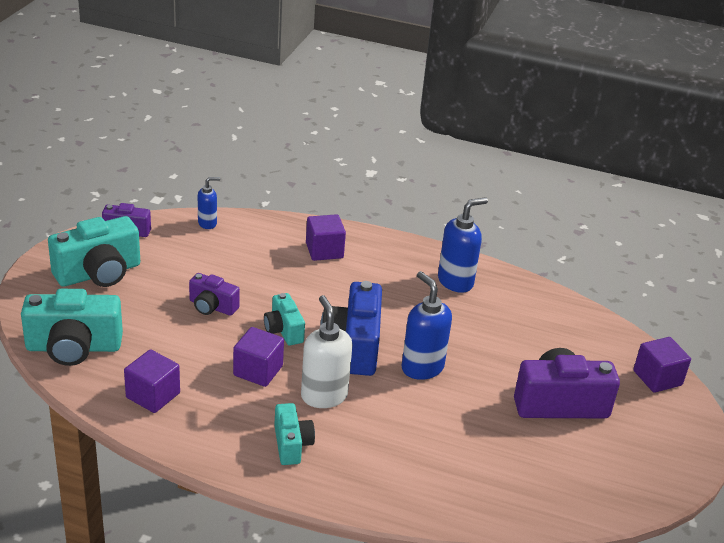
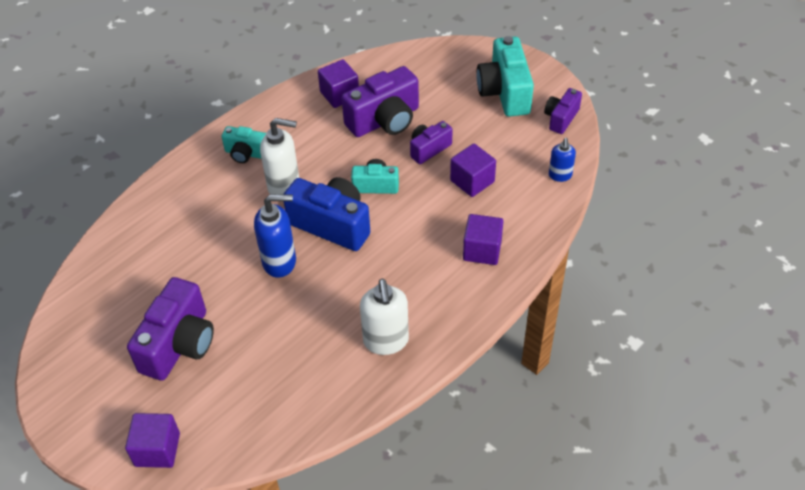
camera: 120 degrees right, 15 degrees up
(74, 347) = (414, 65): turquoise camera -> none
(182, 348) = (384, 120): none -> purple camera
(258, 371) = (334, 156): purple cube -> purple cube (472, 181)
(455, 282) = (386, 341): blue soap dispenser -> white soap dispenser

